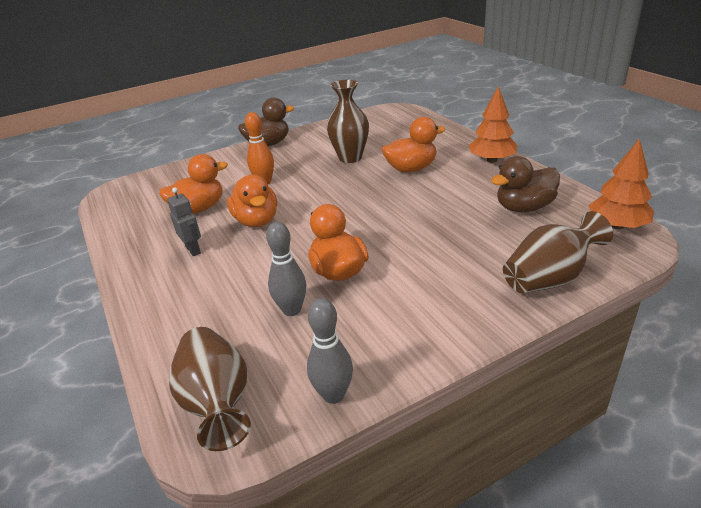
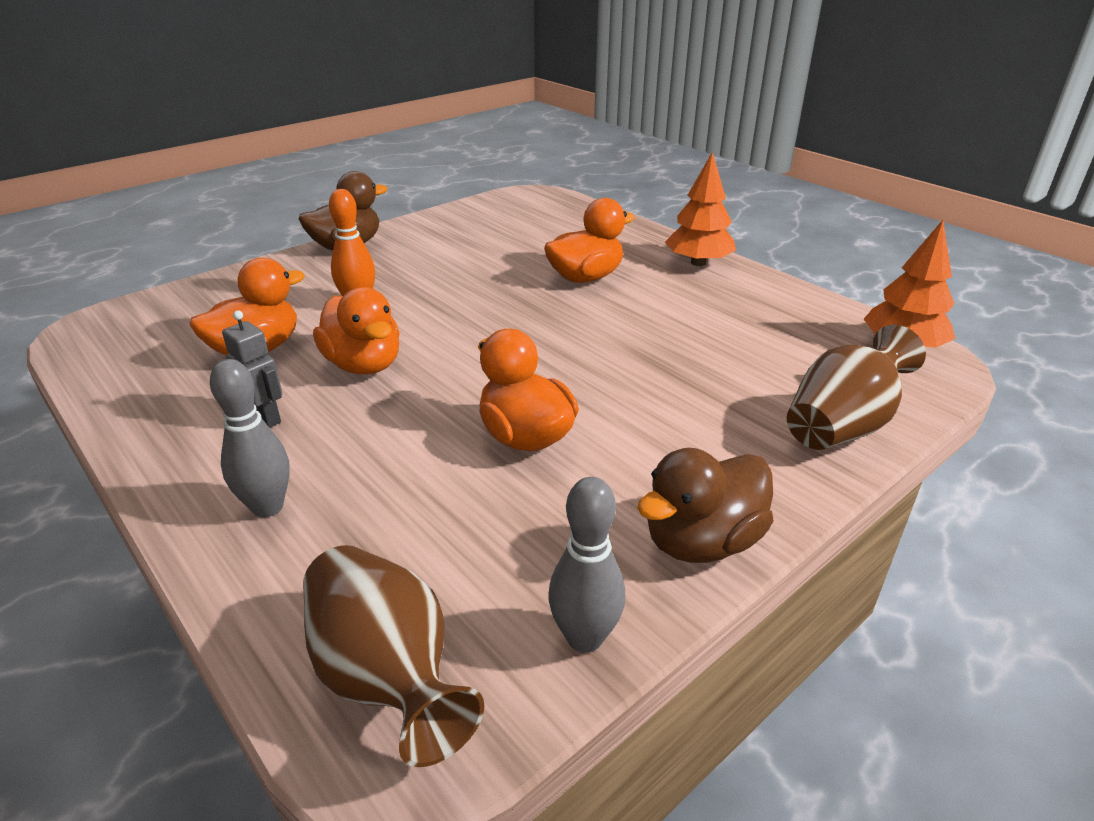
camera: 15 degrees left, 0 degrees up
(292, 310) = (469, 504): grey bowling pin -> grey bowling pin (267, 507)
(350, 158) = (486, 264): brown vase -> none
(524, 207) = (768, 327): brown duck -> brown duck (702, 541)

